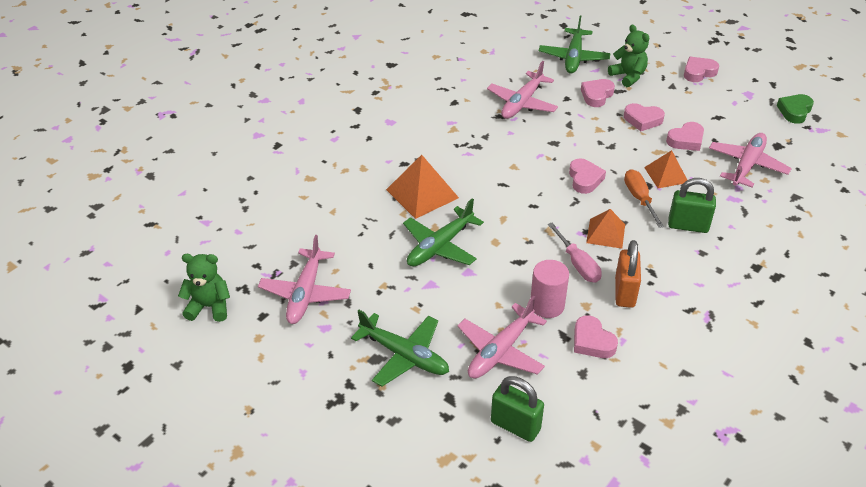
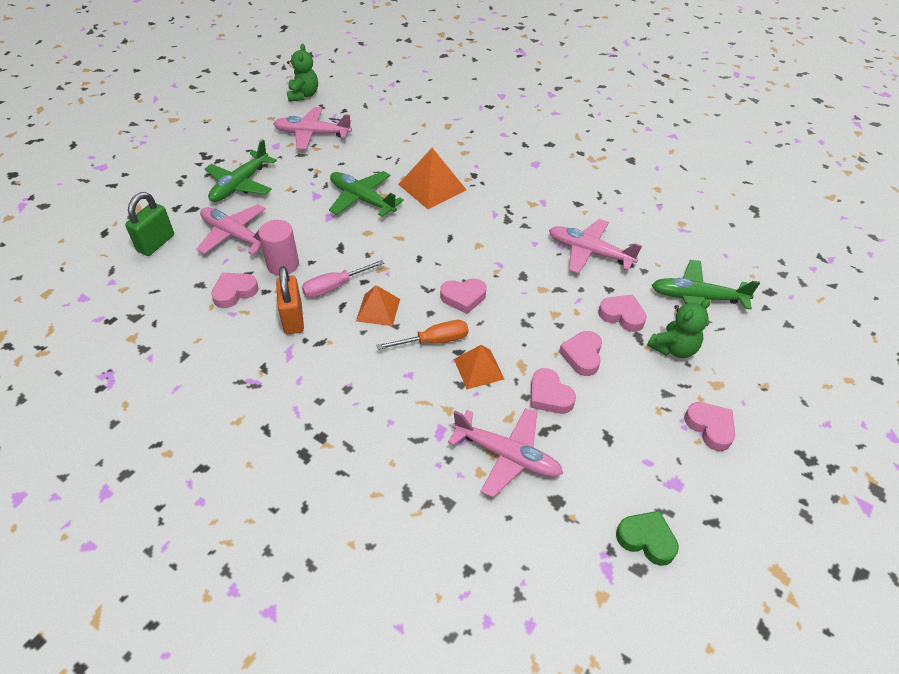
camera: 85 degrees right, 5 degrees up
(625, 292) = (293, 319): orange padlock -> orange padlock turned 75 degrees clockwise
(688, 226) = (390, 380): green padlock -> none

